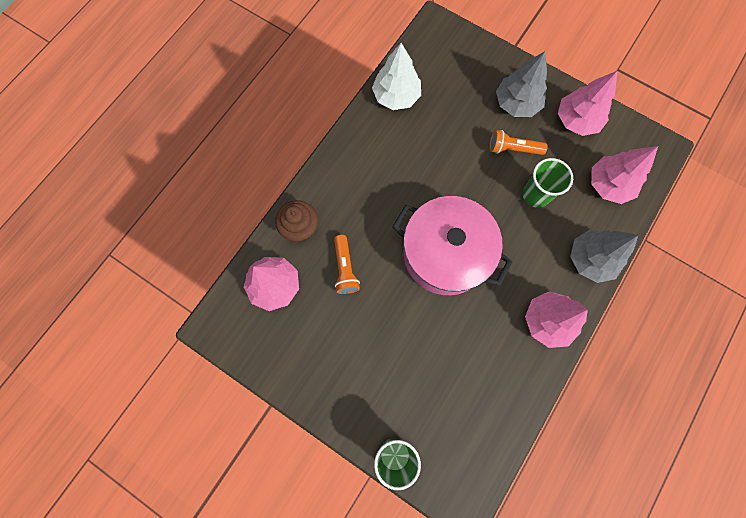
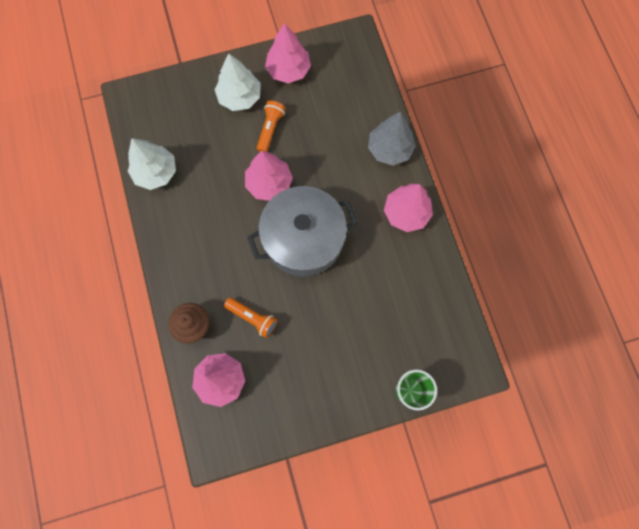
camera: 50 degrees left, 0 degrees up
(445, 254) = (303, 239): pink pot -> grey pot
(513, 149) = (270, 129): orange flashlight -> orange flashlight turned 150 degrees clockwise
(516, 103) = (239, 97): grey tree -> white tree
(536, 195) = (316, 143): green cup -> none
(609, 185) = (351, 91): pink tree -> pink tree (269, 183)

